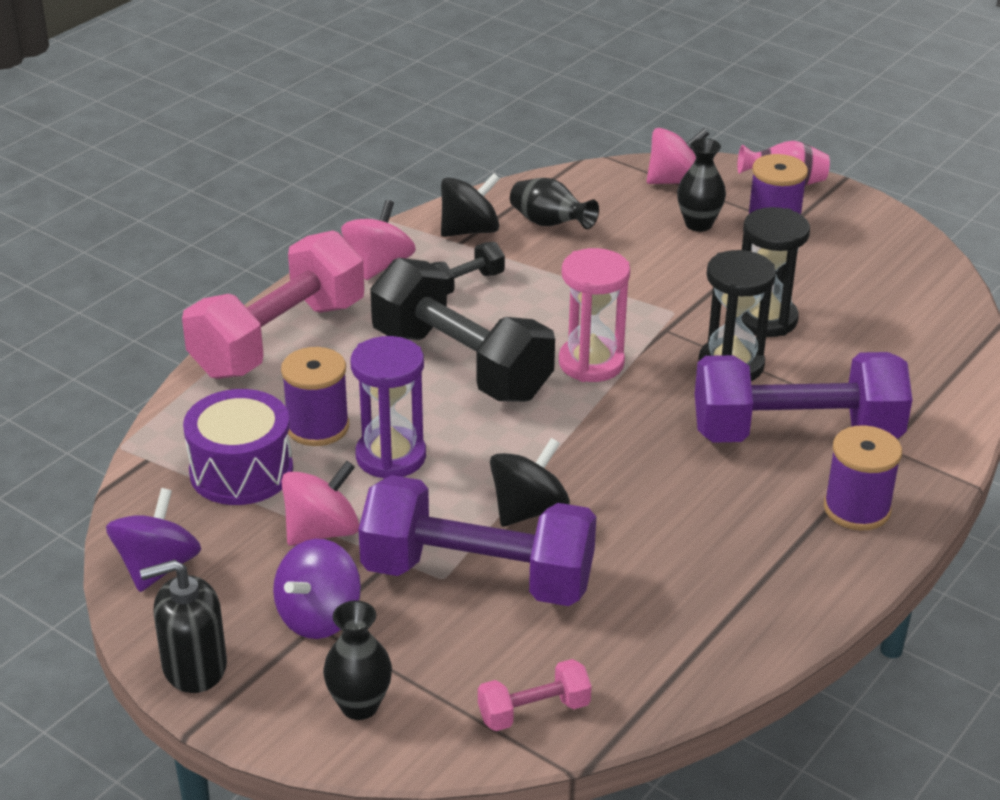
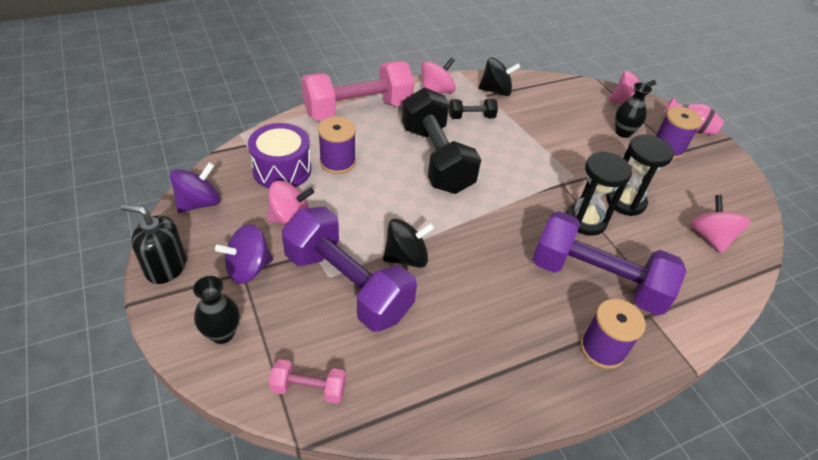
camera: 25 degrees right, 10 degrees up
(391, 457) = (359, 194): purple hourglass -> none
(549, 224) = (540, 102): black vase -> none
(591, 363) = (506, 186): pink hourglass -> none
(900, 322) = (710, 237): none -> pink spinning top

